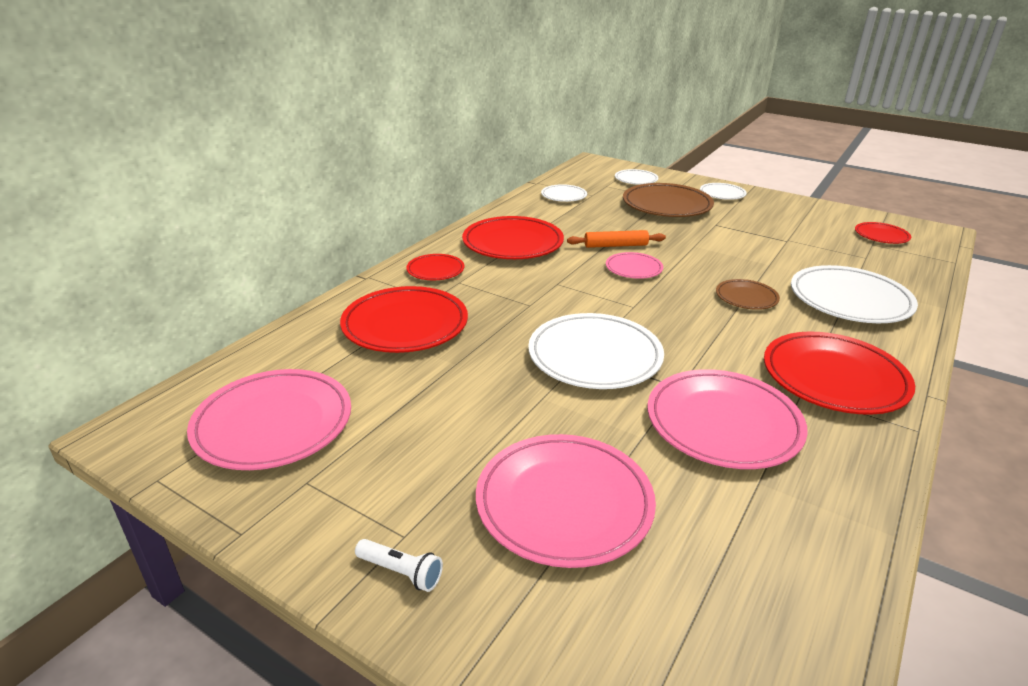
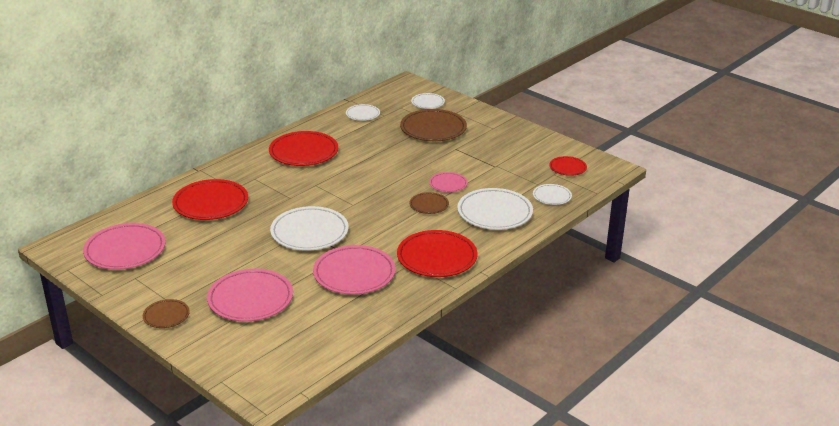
camera: 10 degrees right, 0 degrees up
(401, 572) = (166, 316): white flashlight -> brown plate
(435, 270) = (243, 168): red plate -> none
(615, 245) = (372, 160): orange rolling pin -> none
(633, 268) = (372, 178): pink plate -> pink plate (448, 184)
(722, 194) = (483, 121): white plate -> white plate (552, 196)

